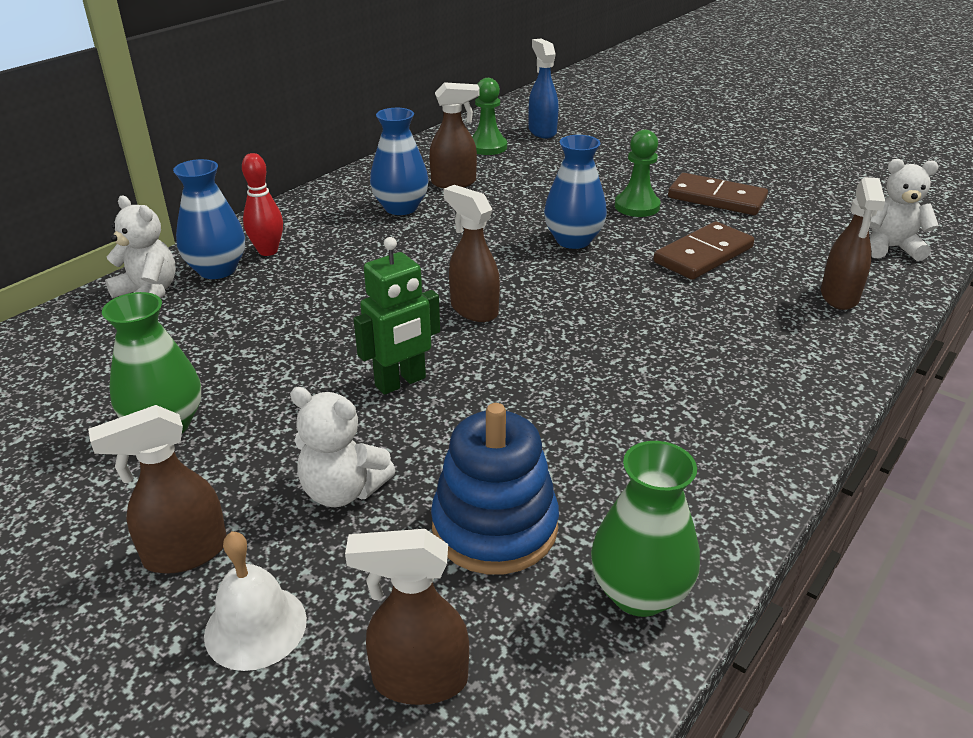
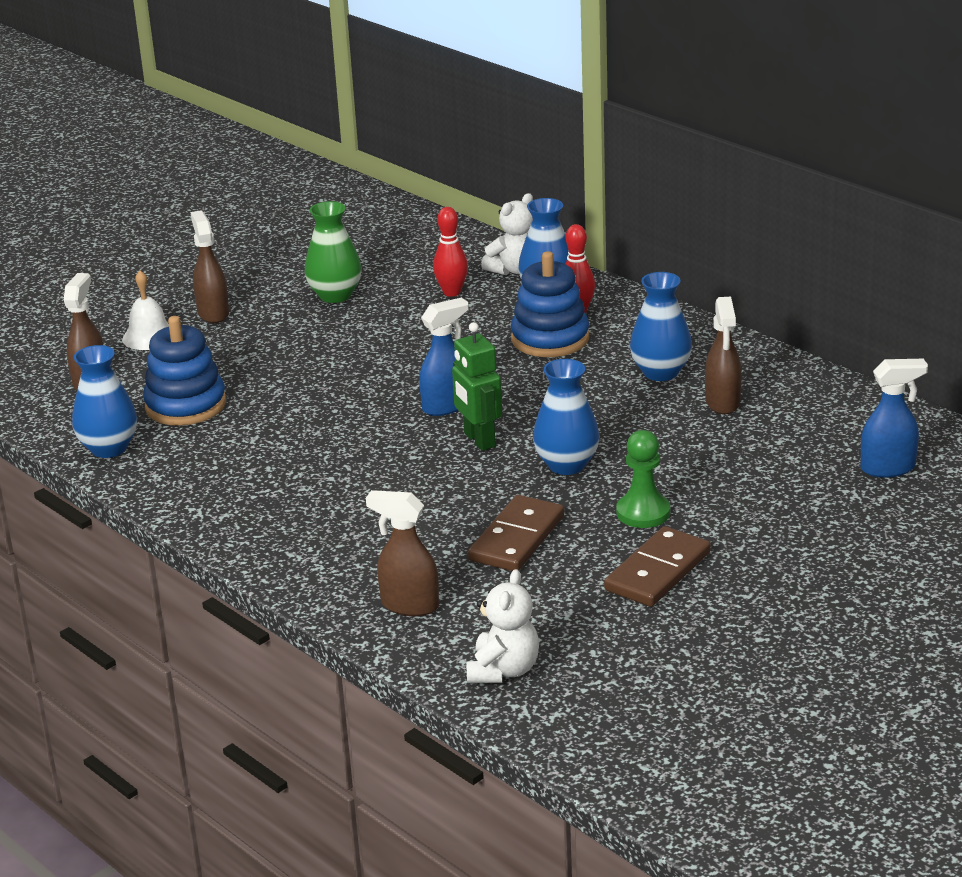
camera: 100 degrees right, 5 degrees down
(193, 330) = (452, 292): none -> red bowling pin
(326, 262) = (550, 339): none -> blue stacking toy
(343, 490) = (243, 356): white teddy bear -> none
(401, 382) = (351, 374): green robot -> green robot (479, 440)
(473, 310) = (446, 406): brown spray bottle -> blue spray bottle
(487, 147) = (832, 427): green pawn -> none
(639, 593) = (109, 448): green vase -> blue vase
(703, 255) = (517, 538): brown domino -> brown domino turned 60 degrees clockwise

